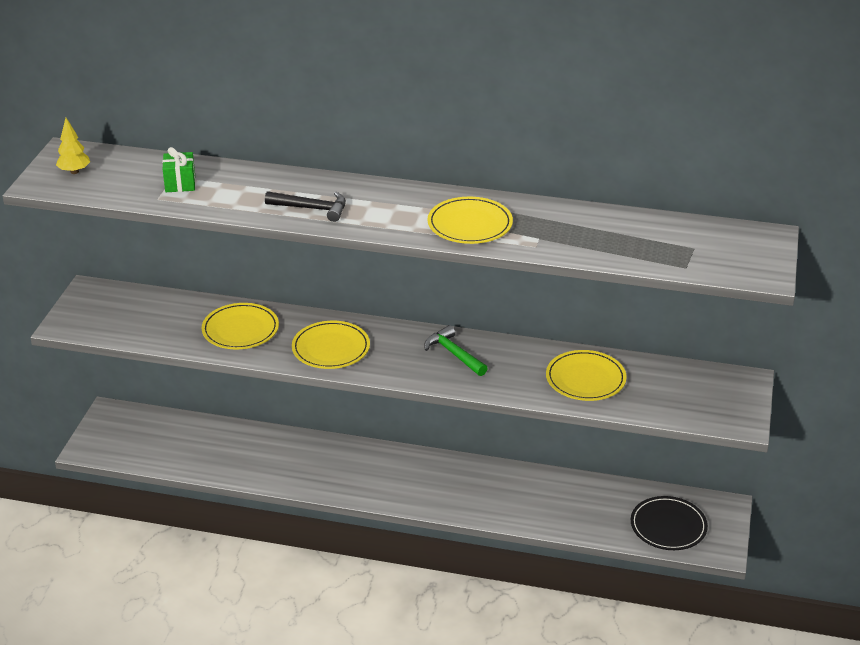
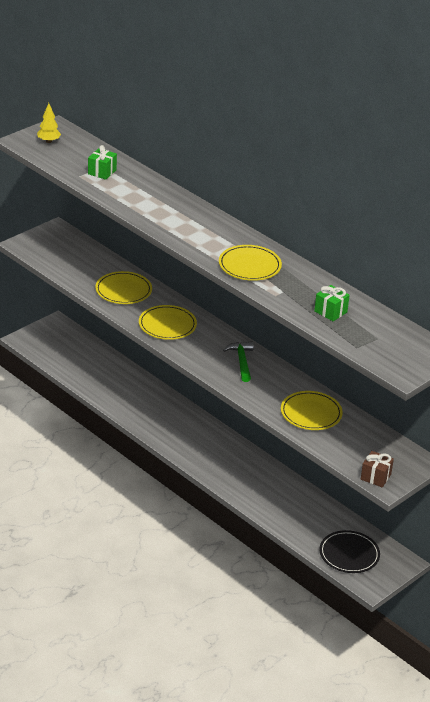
camera: 30 degrees right, 0 degrees up
(312, 209) = (163, 218): black hammer -> none
(613, 239) = (330, 312): none -> green gift
(723, 419) = (375, 477): none -> brown gift

